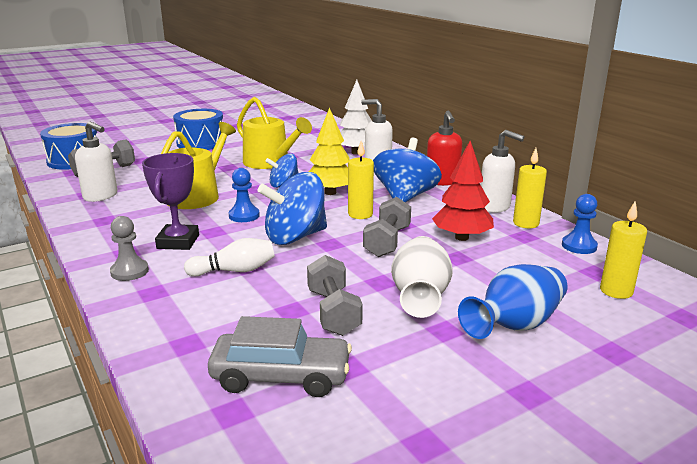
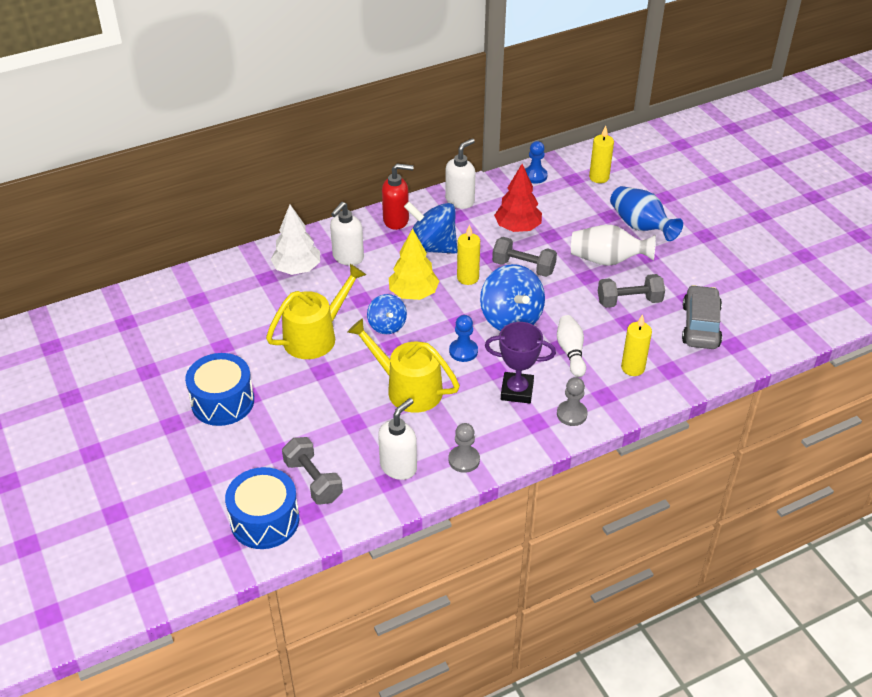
camera: 85 degrees left, 20 degrees up
(93, 220) = (464, 460): none -> grey pawn
(526, 223) = (494, 191): yellow candle -> yellow candle (633, 368)

